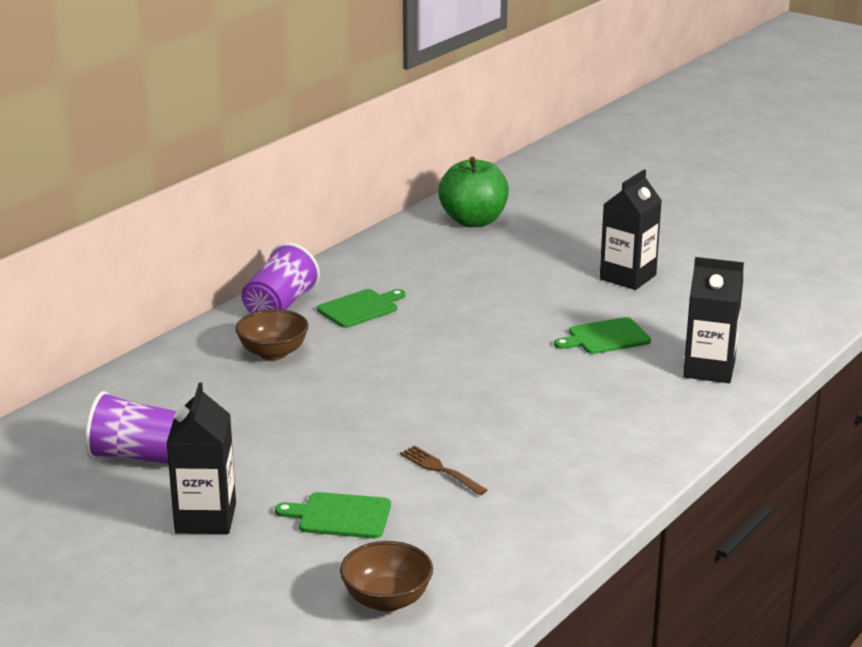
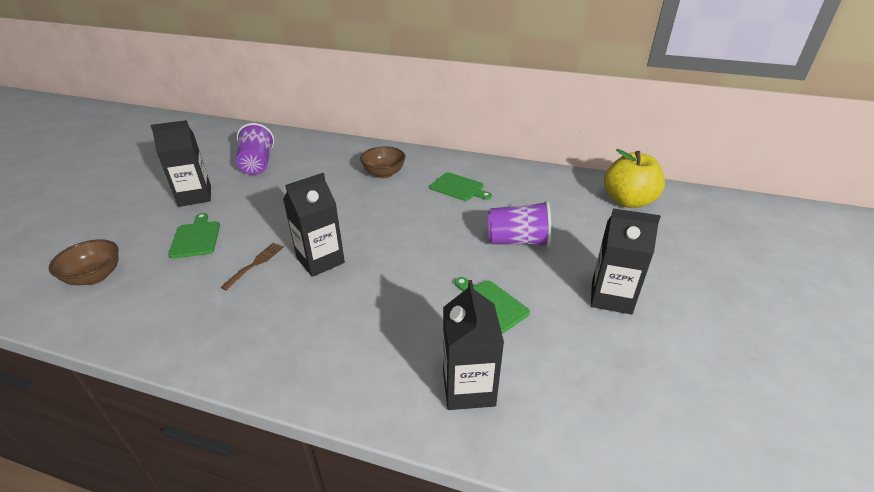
camera: 70 degrees right, 10 degrees up
(280, 306) = (442, 162): purple cup -> purple cup (518, 241)
(463, 423) = (320, 260): none -> black carton
(473, 221) = (628, 201): green apple -> yellow apple

